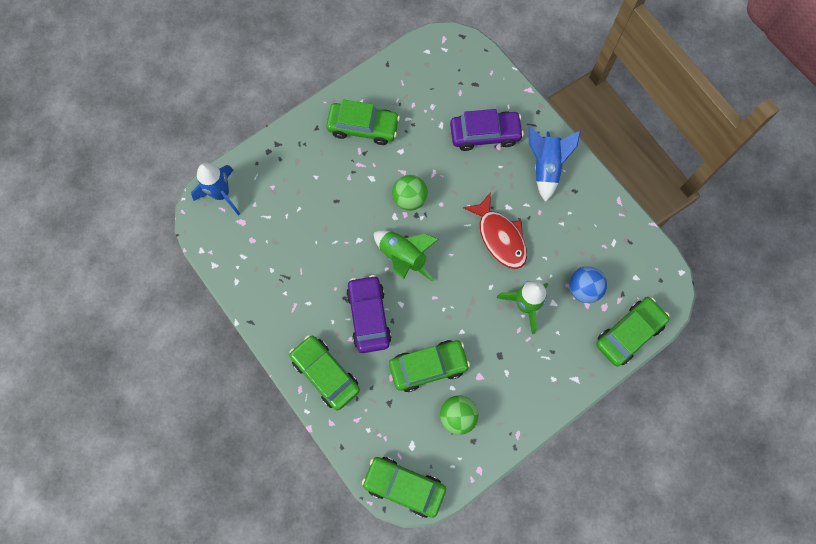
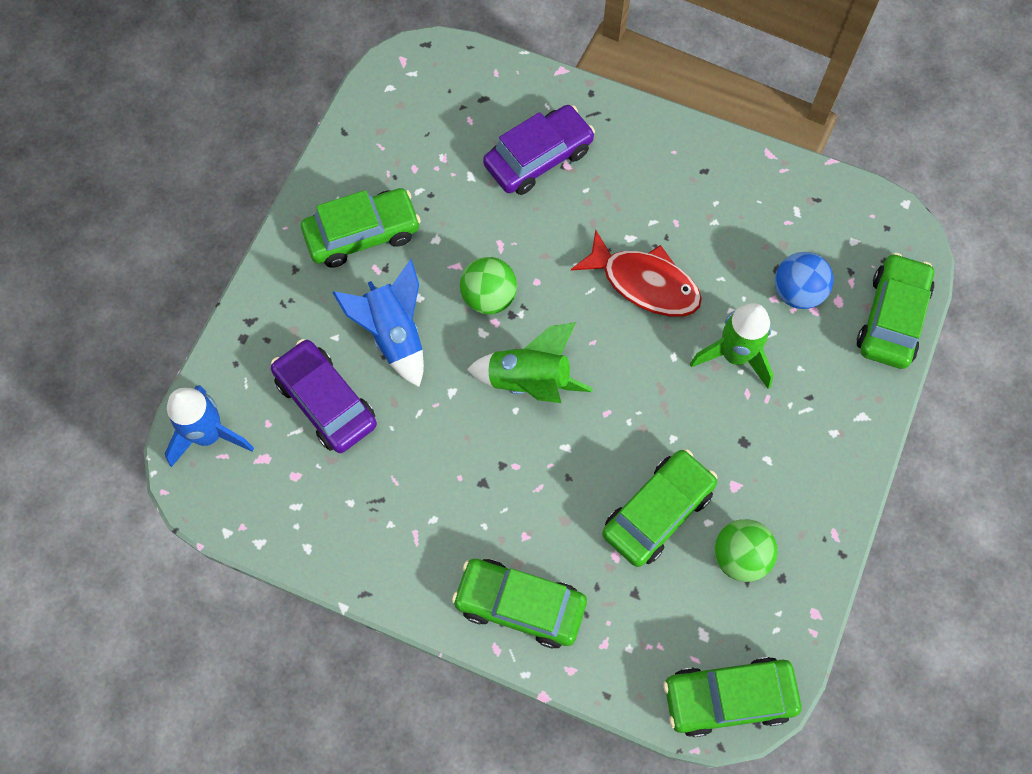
camera: 30 degrees left, 5 degrees down
(368, 316) = (531, 490): purple car -> purple car (326, 402)
(546, 167) = (647, 160): blue rocket -> blue rocket (394, 335)

